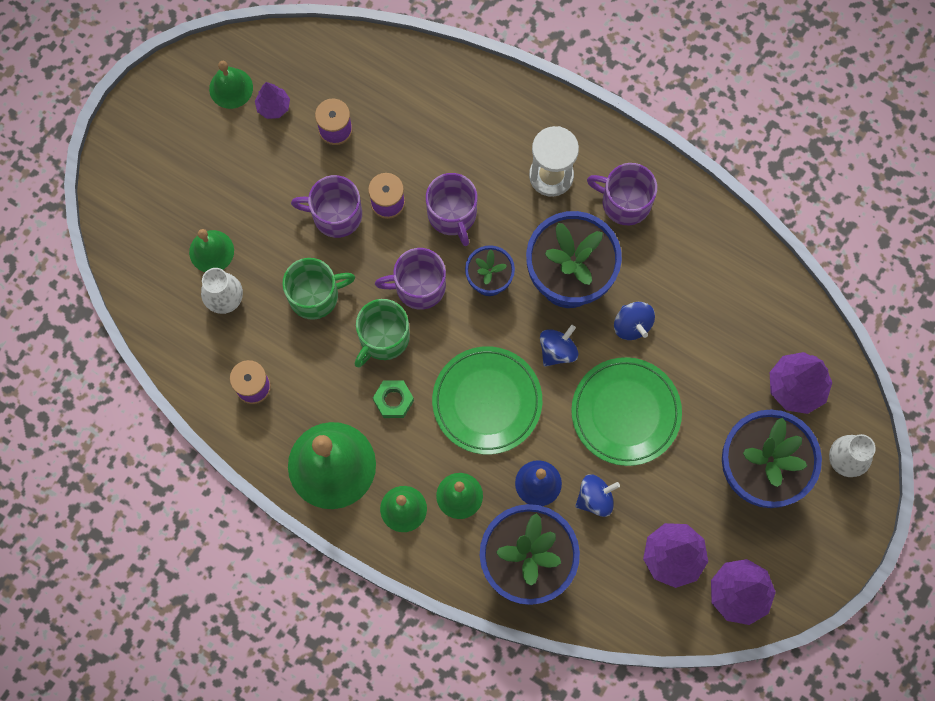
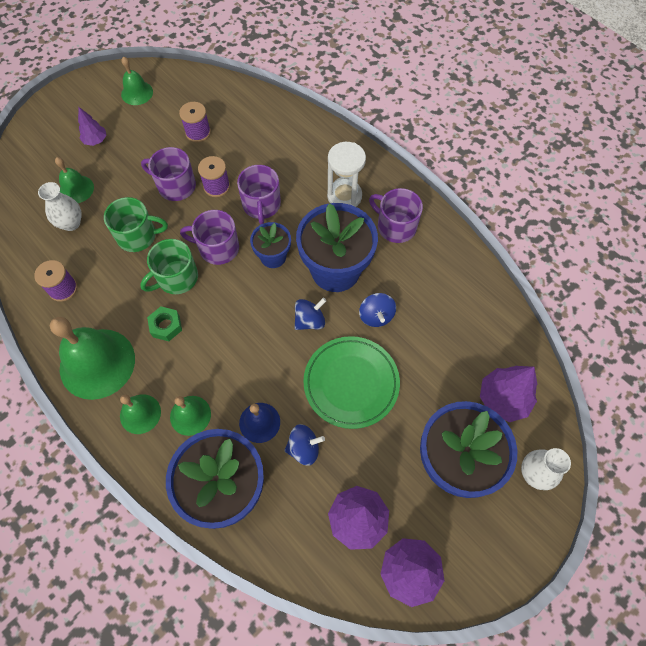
camera: 15 degrees right, 10 degrees down
(273, 107) = (161, 110): purple tree -> purple tree (96, 140)
(487, 401) = (240, 345): green plate -> none

